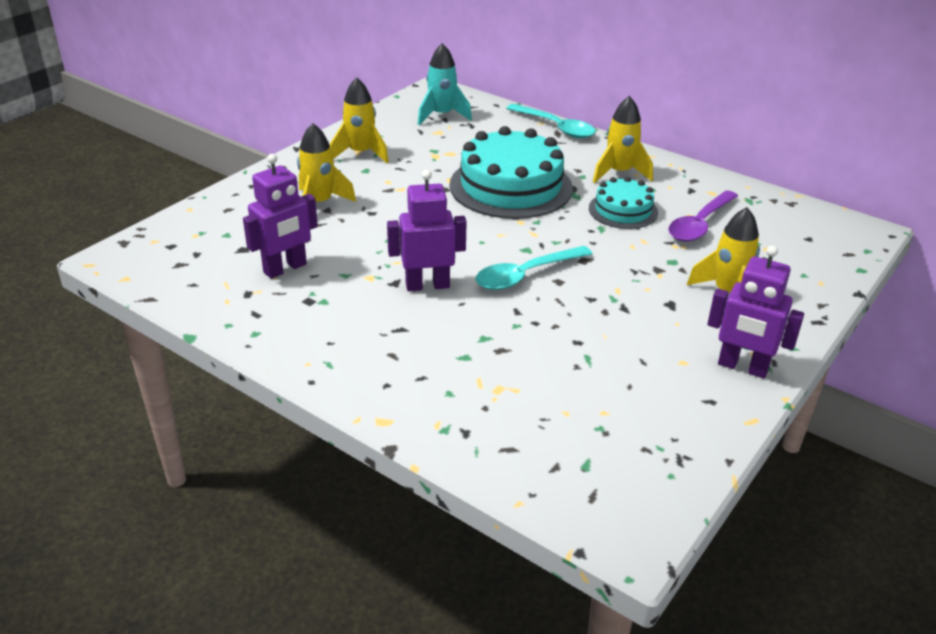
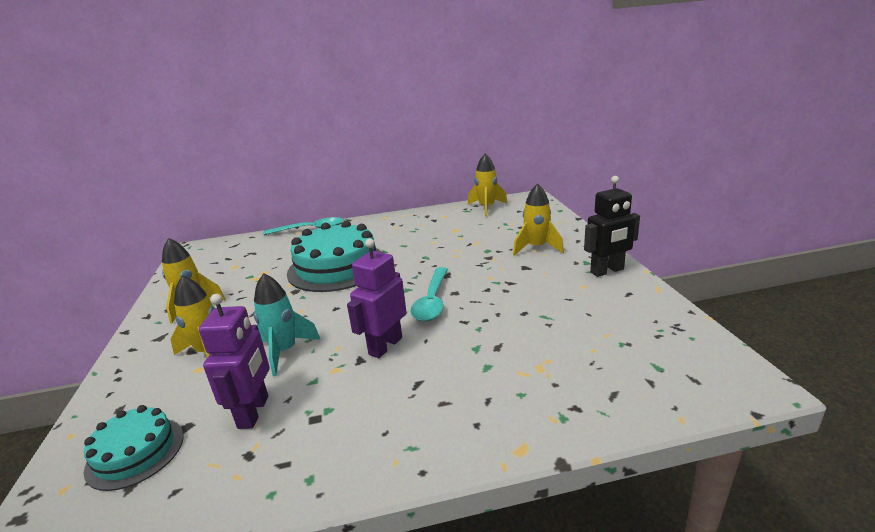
camera: 45 degrees left, 10 degrees down
(442, 115) = (222, 258): turquoise rocket -> turquoise rocket (284, 352)
(619, 173) = (385, 231): yellow rocket -> yellow rocket (487, 208)
(623, 210) = (420, 244): turquoise cake -> turquoise cake (135, 452)
(700, 224) = (466, 230): purple spoon -> none
(742, 367) = (607, 271): purple robot -> black robot

